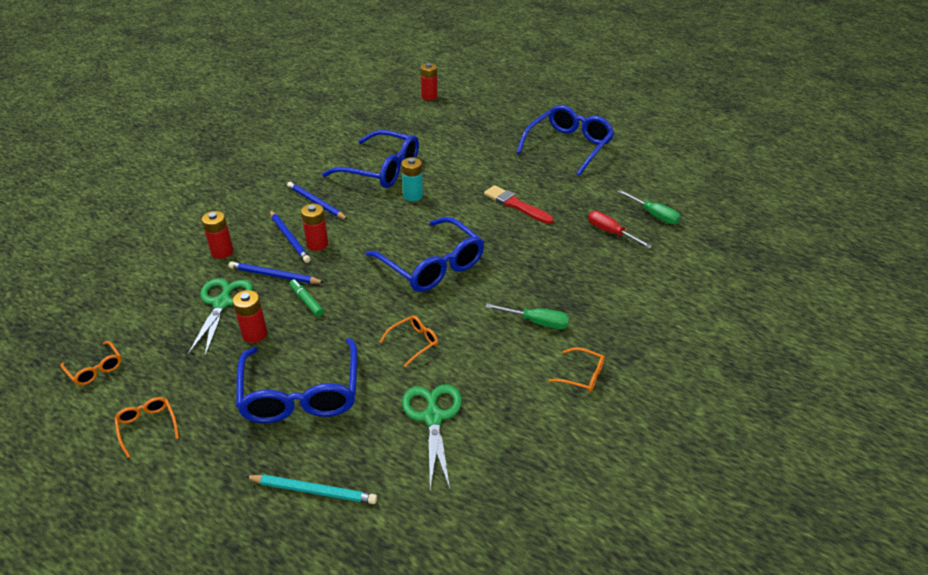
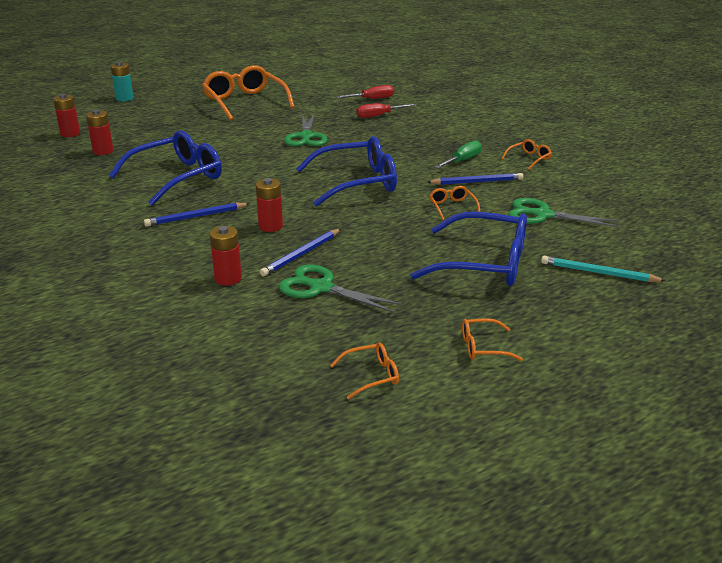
camera: 65 degrees left, 10 degrees down
(254, 334) = (385, 276): red battery -> red battery (103, 151)
(289, 238) = (244, 239): blue pencil -> blue pencil (476, 182)
(306, 301) = (357, 244): green marker -> none
(313, 490) = (598, 273): turquoise pencil -> turquoise pencil turned 105 degrees counterclockwise
(413, 196) = (241, 172): turquoise battery -> turquoise battery (124, 98)
(516, 205) = (306, 137): red brush -> green scissors
(568, 146) = (245, 102): blue glasses -> orange glasses
(654, 215) = (372, 99): green screwdriver -> red screwdriver

